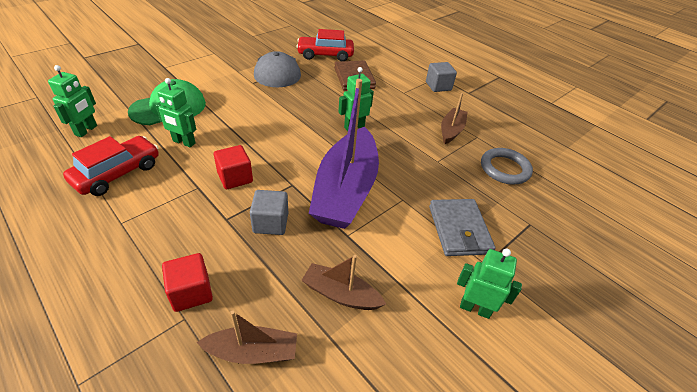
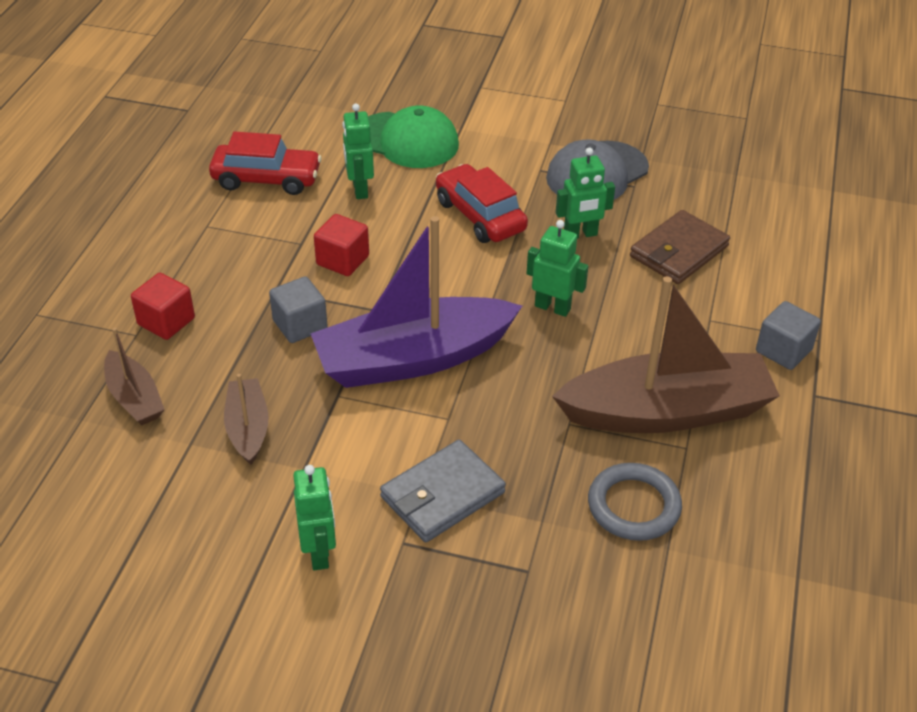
camera: 60 degrees right, 0 degrees up
(86, 130) = (305, 117): green robot -> green robot (580, 234)
(325, 55) = (704, 193): red car -> red car (480, 216)
(451, 130) = (667, 411): brown boat -> brown boat, size x2.06

